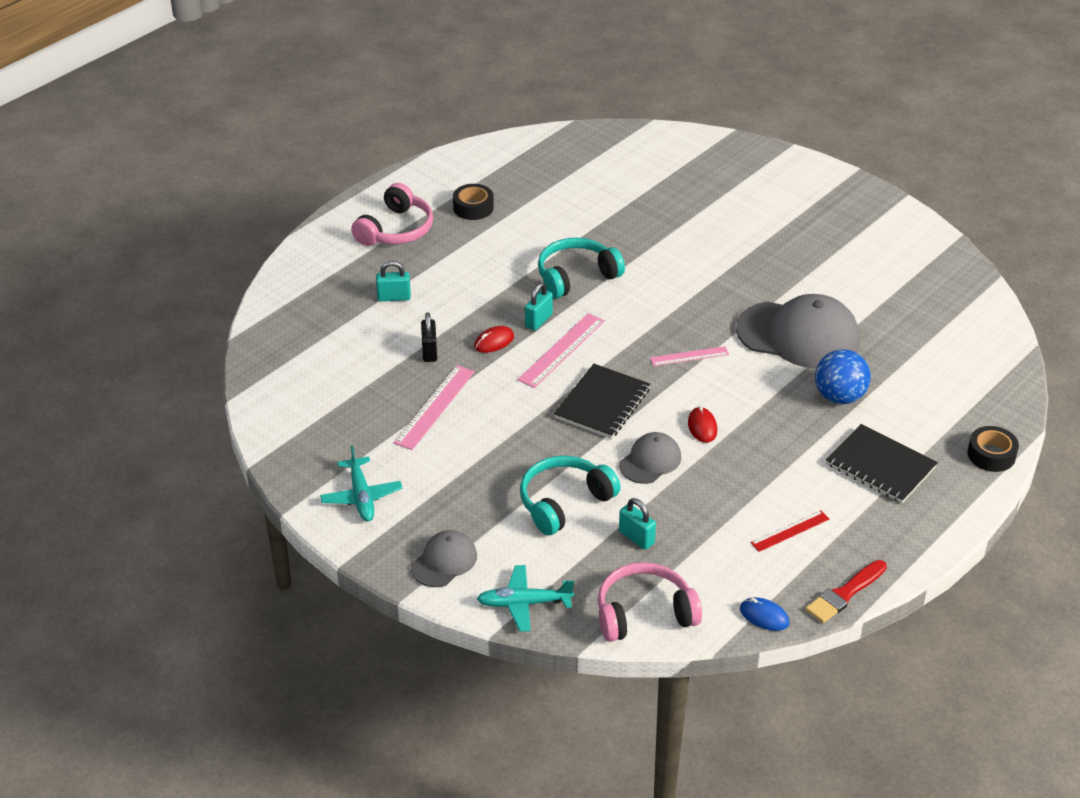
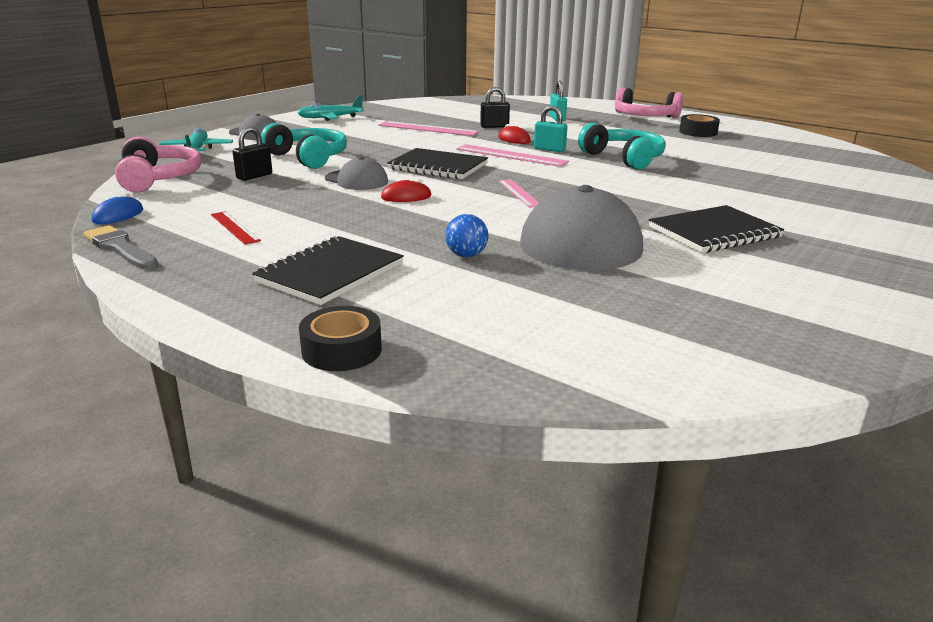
camera: 85 degrees right, 15 degrees down
(636, 538) = (254, 176): turquoise padlock -> black padlock
(781, 269) = (714, 232): none -> black notebook
(839, 397) = (466, 255): blue ball -> blue ball, size x0.59
(844, 594) = (120, 248): red brush -> grey brush

